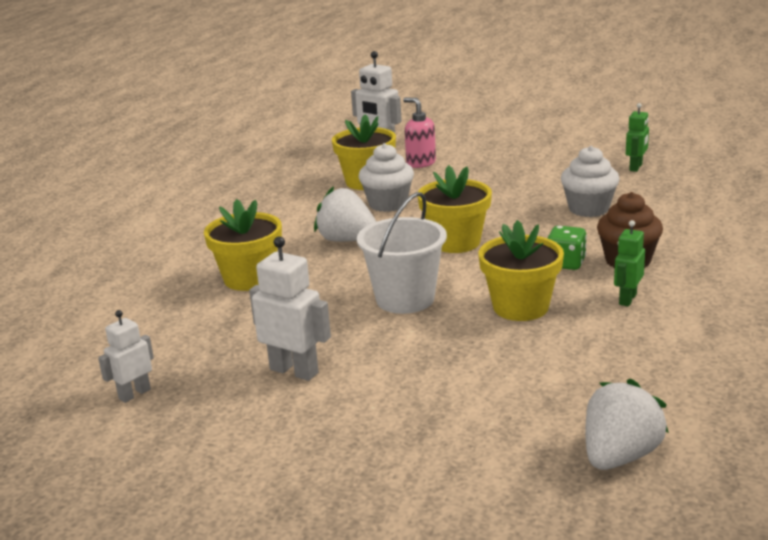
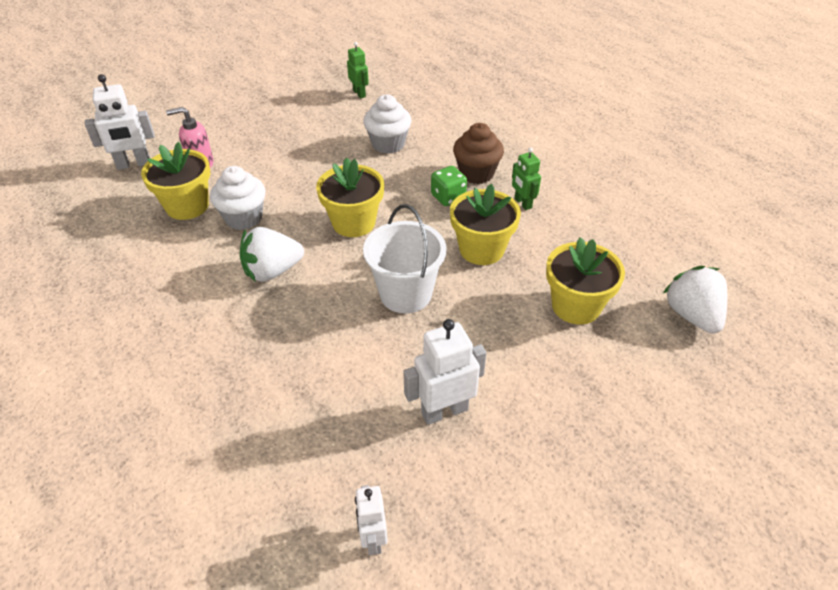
camera: 55 degrees left, 20 degrees up
(249, 278) = (260, 360): yellow flower pot -> yellow flower pot (576, 306)

